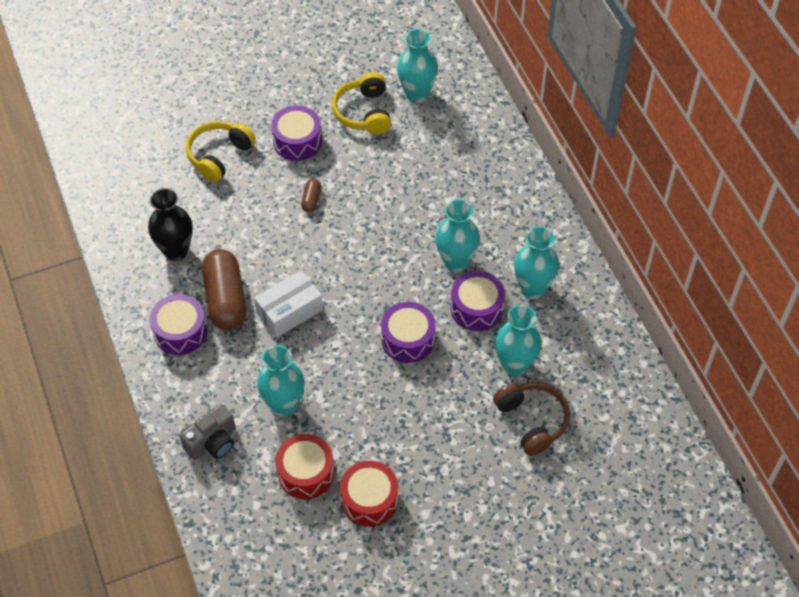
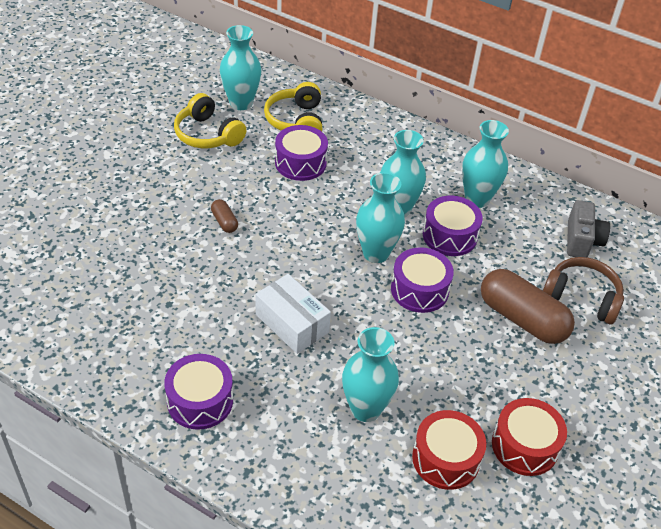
camera: 40 degrees left, 10 degrees down
(176, 251) = (128, 329): black vase -> none
(212, 442) = (330, 487): grey camera -> grey camera (582, 241)
(219, 156) = (100, 226): yellow headphones -> yellow headphones (296, 121)
(225, 299) = (219, 346): brown capsule -> brown capsule (522, 319)
(289, 311) = (292, 323): white box -> white box turned 60 degrees counterclockwise
(297, 141) = (167, 182): purple drum -> purple drum (300, 163)
(515, 365) = (524, 263): turquoise vase -> turquoise vase (376, 253)

